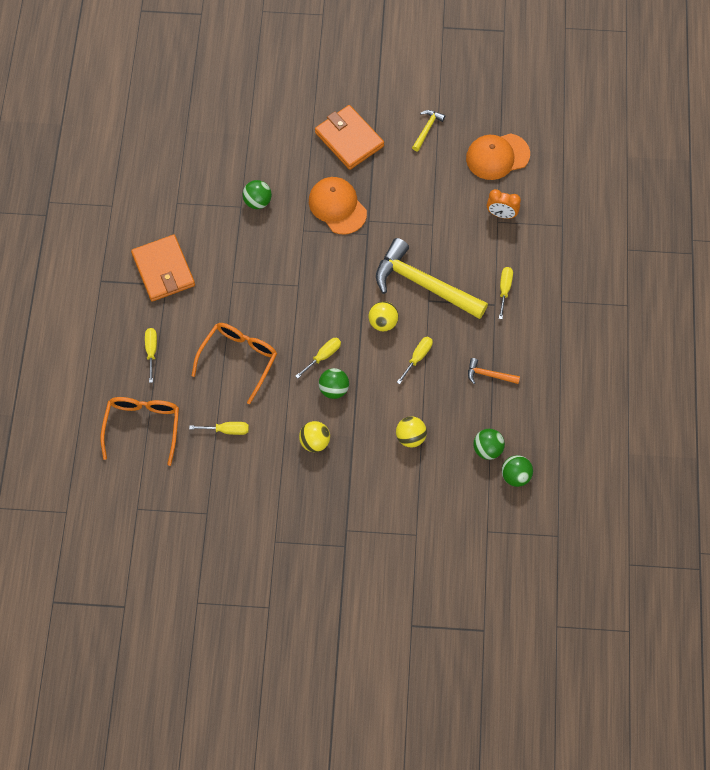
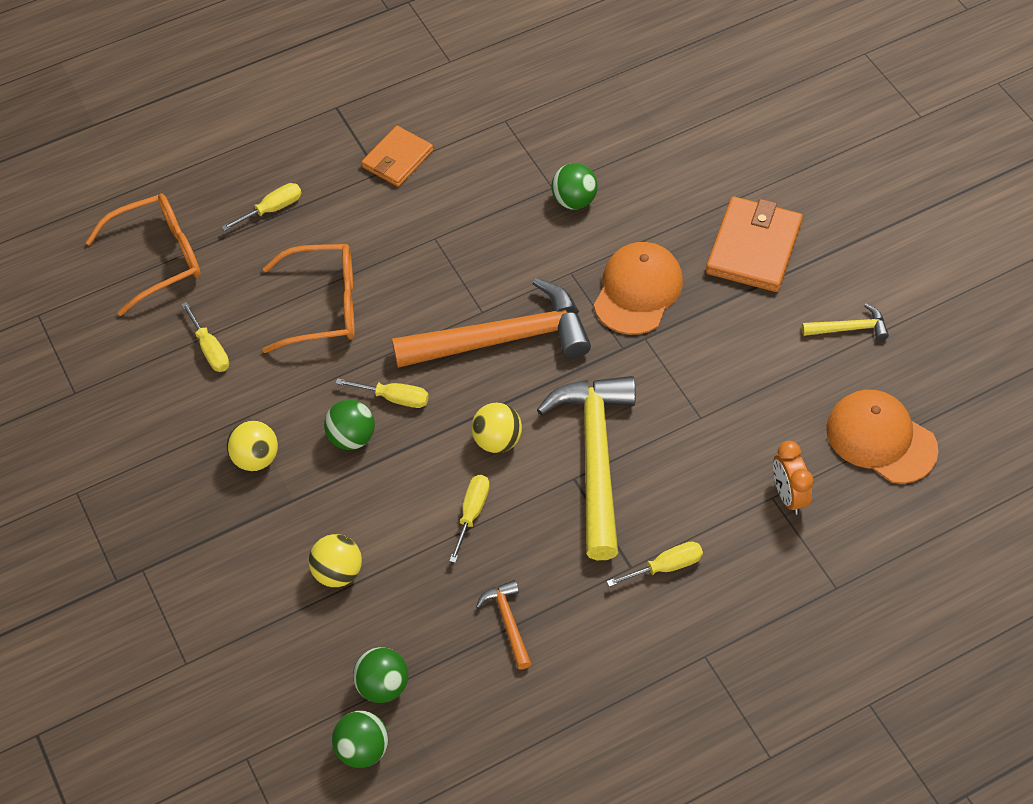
camera: 60 degrees right, 10 degrees down
(163, 270) = (397, 159): orange wallet -> orange wallet, size x0.65
(322, 285) = (504, 338): none -> orange hammer
(417, 357) = (472, 513): yellow screwdriver -> yellow screwdriver turned 75 degrees counterclockwise

